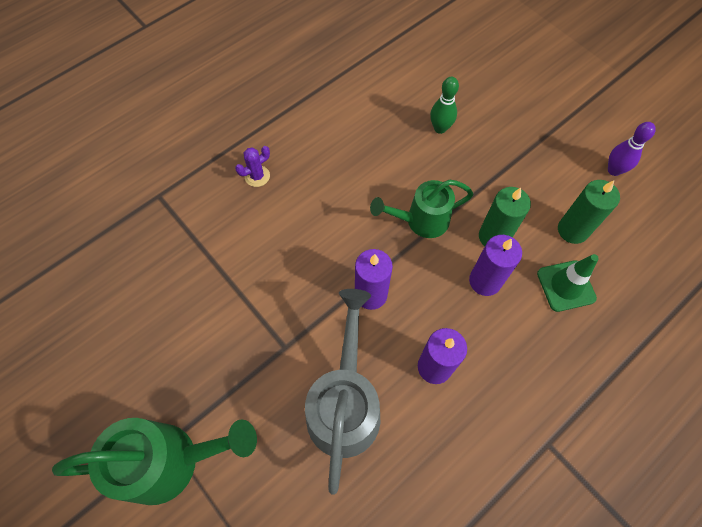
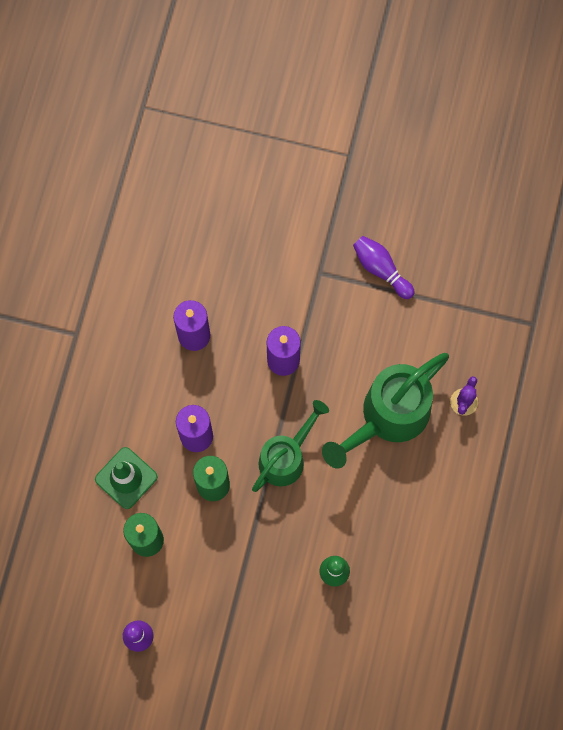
camera: 145 degrees right, 10 degrees up
(171, 461) = (337, 145): green watering can -> green watering can (388, 417)
(232, 314) = (381, 269): none -> purple bowling pin
(345, 405) = (243, 262): grey watering can -> none

